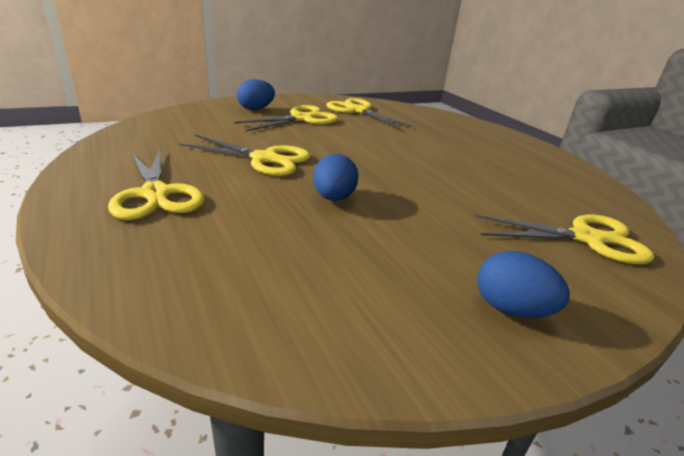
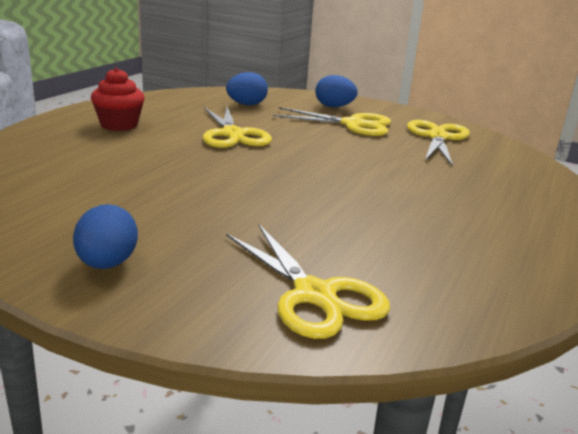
camera: 55 degrees right, 5 degrees down
(156, 194) = (119, 125): yellow scissors -> red cupcake
(333, 198) = (202, 170): blue egg -> blue egg (246, 104)

